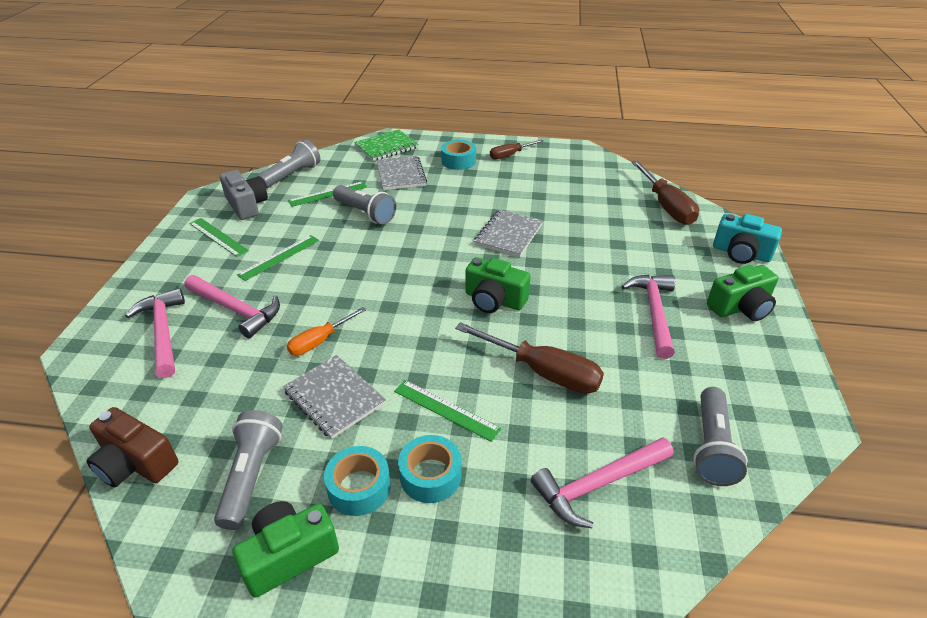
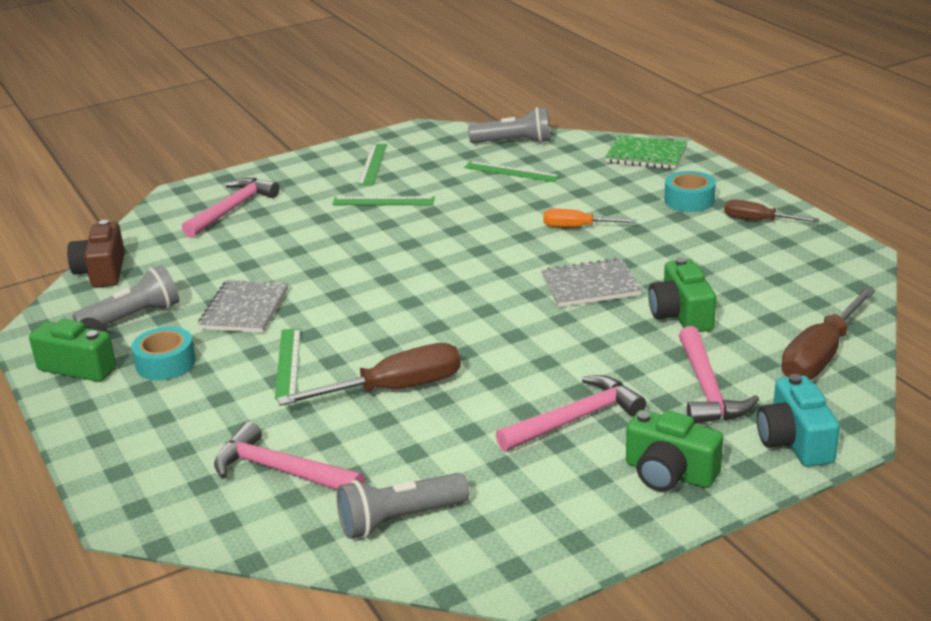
camera: 55 degrees right, 10 degrees down
(236, 310) = (293, 221): pink hammer -> pink hammer (707, 389)
(247, 205) = (434, 150): grey camera -> none
(320, 341) = (301, 271): orange screwdriver -> orange screwdriver (577, 227)
(365, 213) = (508, 203): grey flashlight -> none
(401, 175) = (606, 186): grey notebook -> none
(430, 475) = (208, 387): turquoise tape -> none
(494, 300) = (467, 323): green camera -> green camera (681, 315)
(542, 372) = (394, 389): brown screwdriver -> brown screwdriver turned 105 degrees counterclockwise

